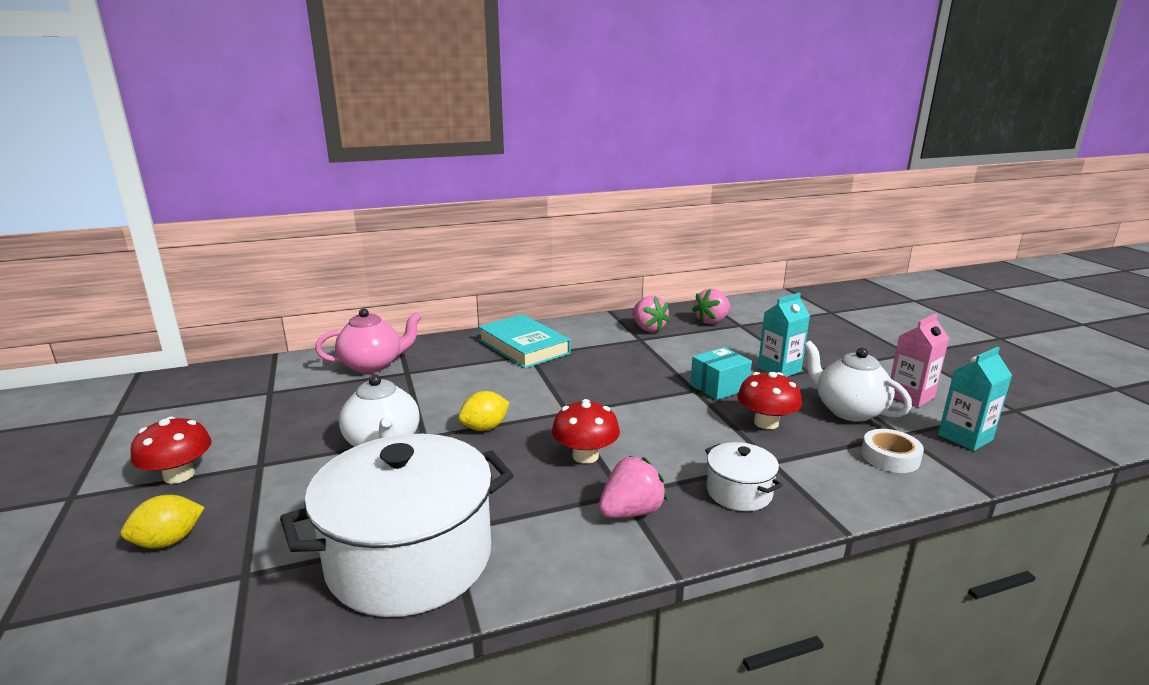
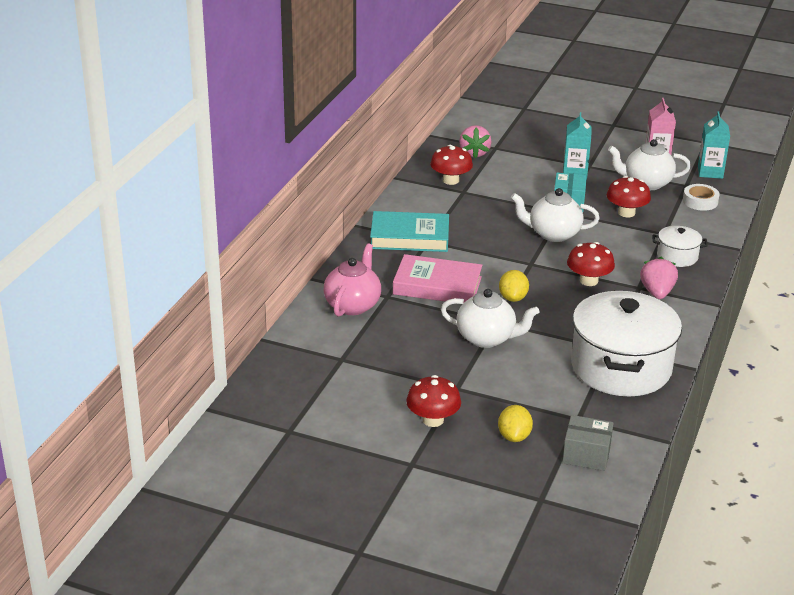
camera: 50 degrees left, 10 degrees up
(146, 621) = (586, 455): none -> grey box
(456, 385) = (437, 285): none -> pink book
(645, 401) = (553, 234): none -> white teapot
(648, 329) = (450, 180): pink strawberry -> red mushroom

